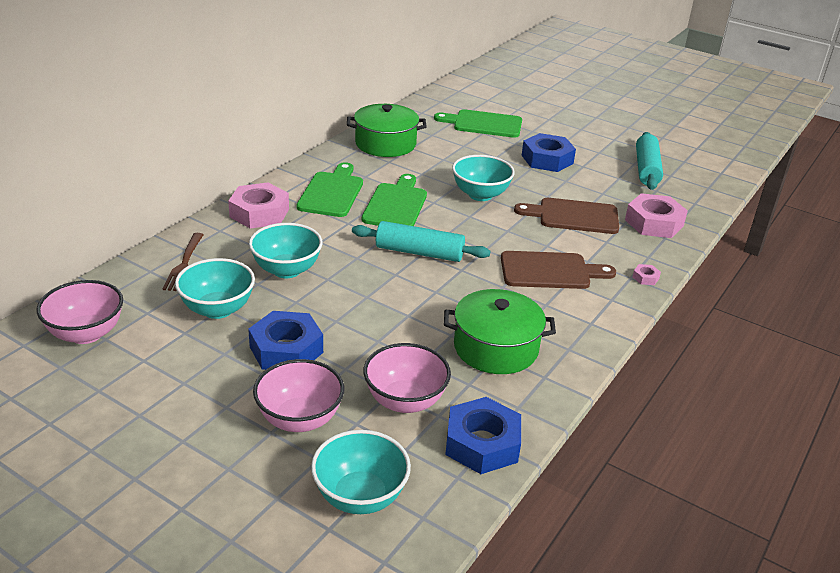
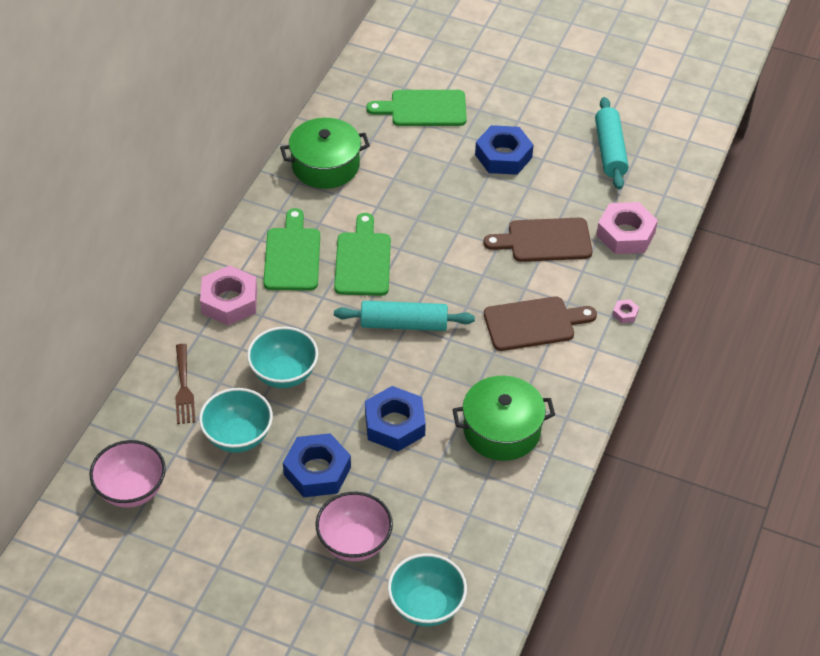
camera: 10 degrees left, 15 degrees up
(405, 401) = (437, 505): pink bowl -> none
(480, 195) = (445, 227): turquoise bowl -> none
(482, 443) = (511, 535): blue nut -> blue nut (394, 424)

